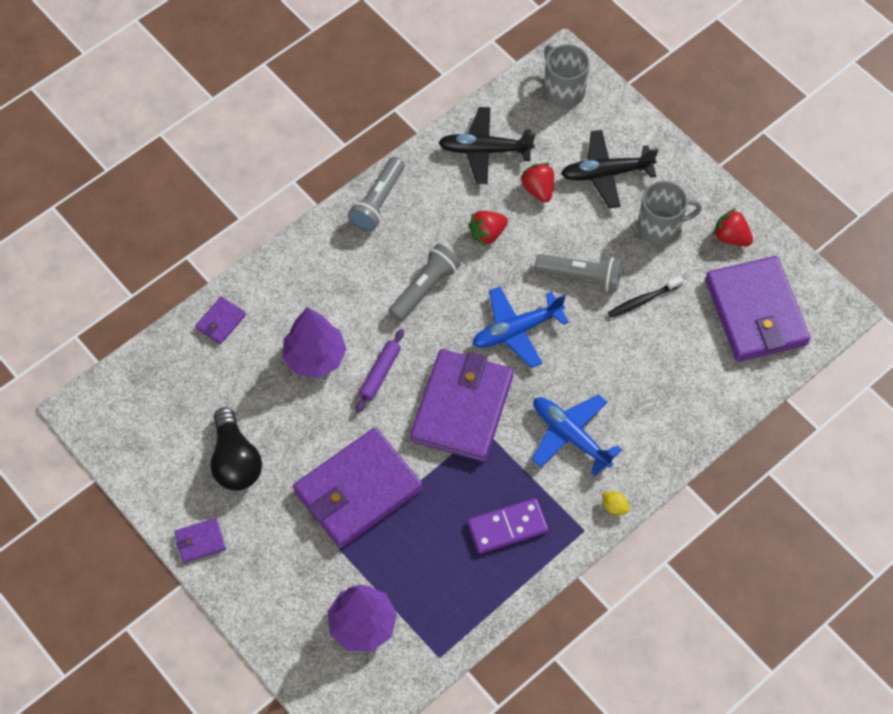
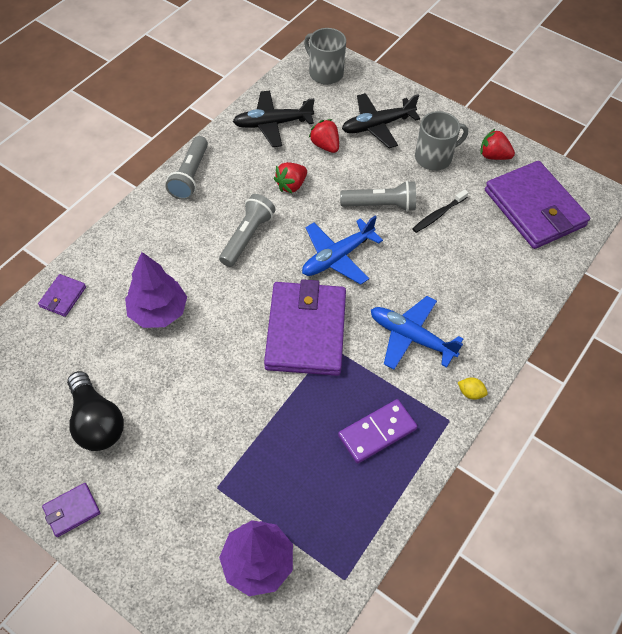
camera: 15 degrees left, 5 degrees down
(358, 490) = (224, 426): purple wallet -> none
(380, 374) = (222, 315): purple rolling pin -> none

